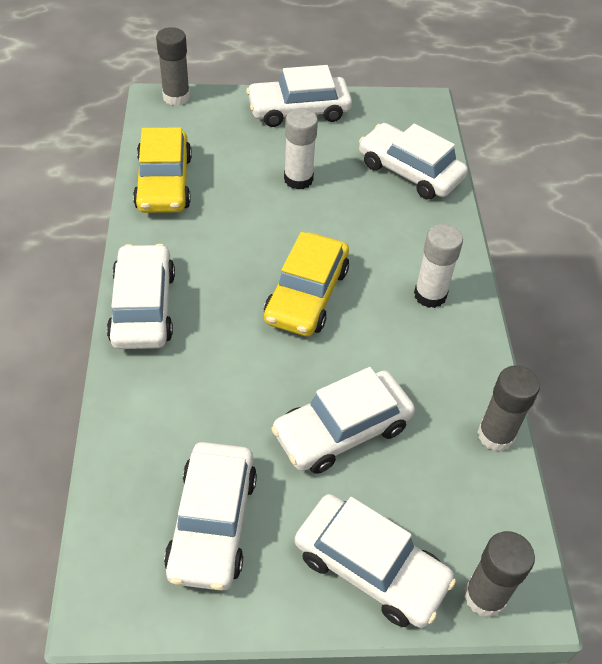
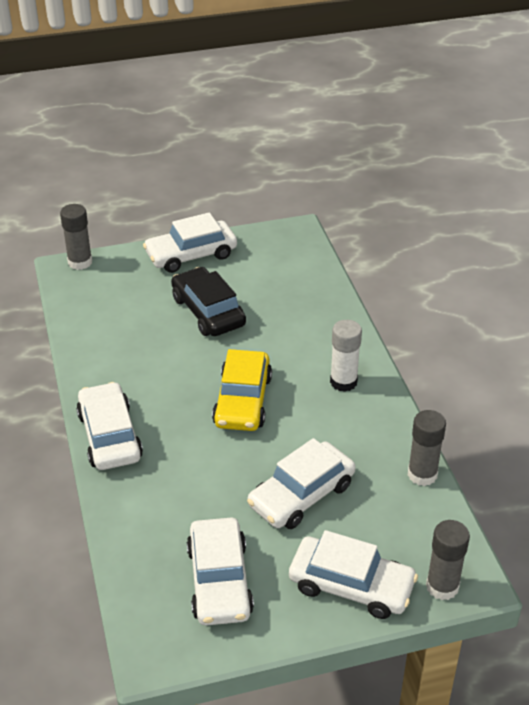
camera: 10 degrees left, 10 degrees down
(164, 183) = (93, 335): yellow car -> none
(298, 179) = (208, 311): white glue stick -> black car
(410, 171) = (300, 288): white car -> none

